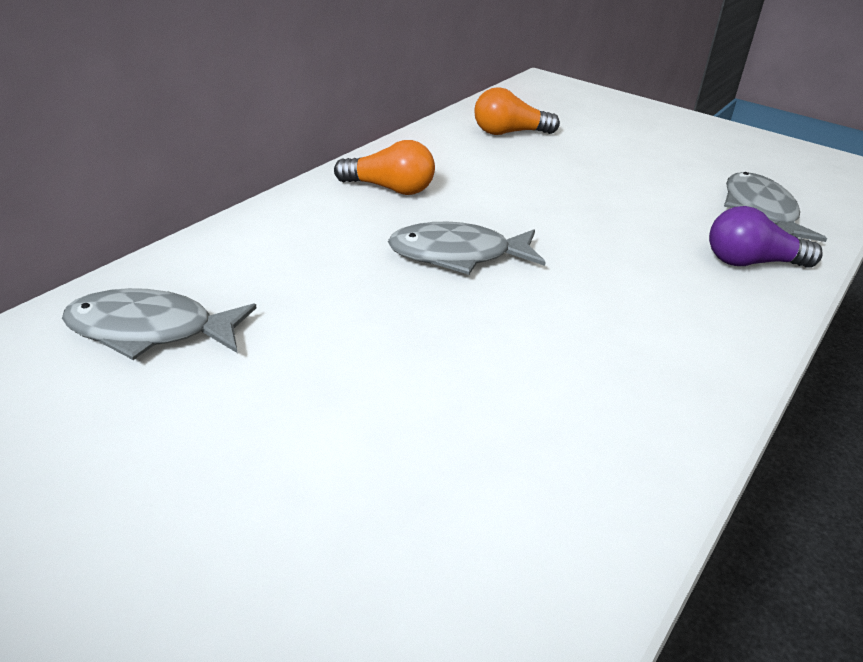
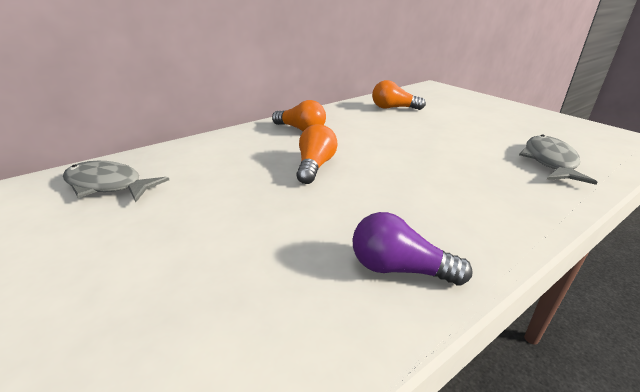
camera: 20 degrees right, 5 degrees down
(458, 255) = (315, 166): grey fish -> orange light bulb
(751, 262) = (527, 192): purple light bulb -> purple light bulb (399, 269)

